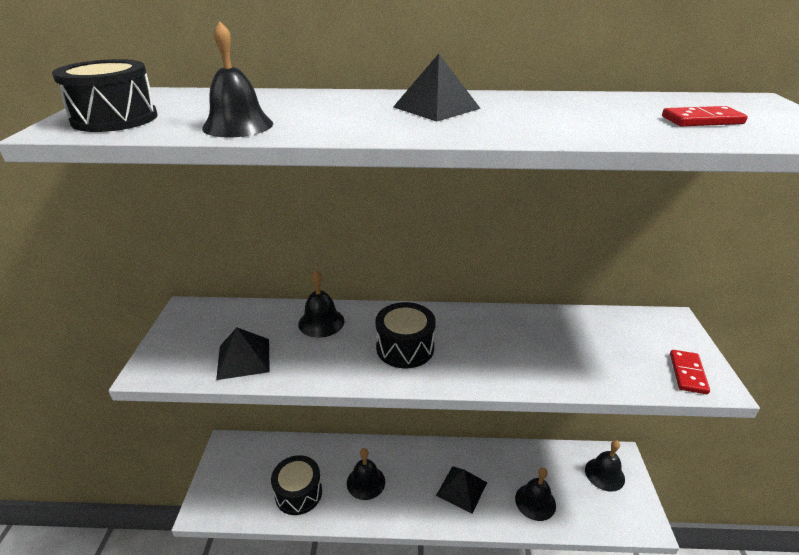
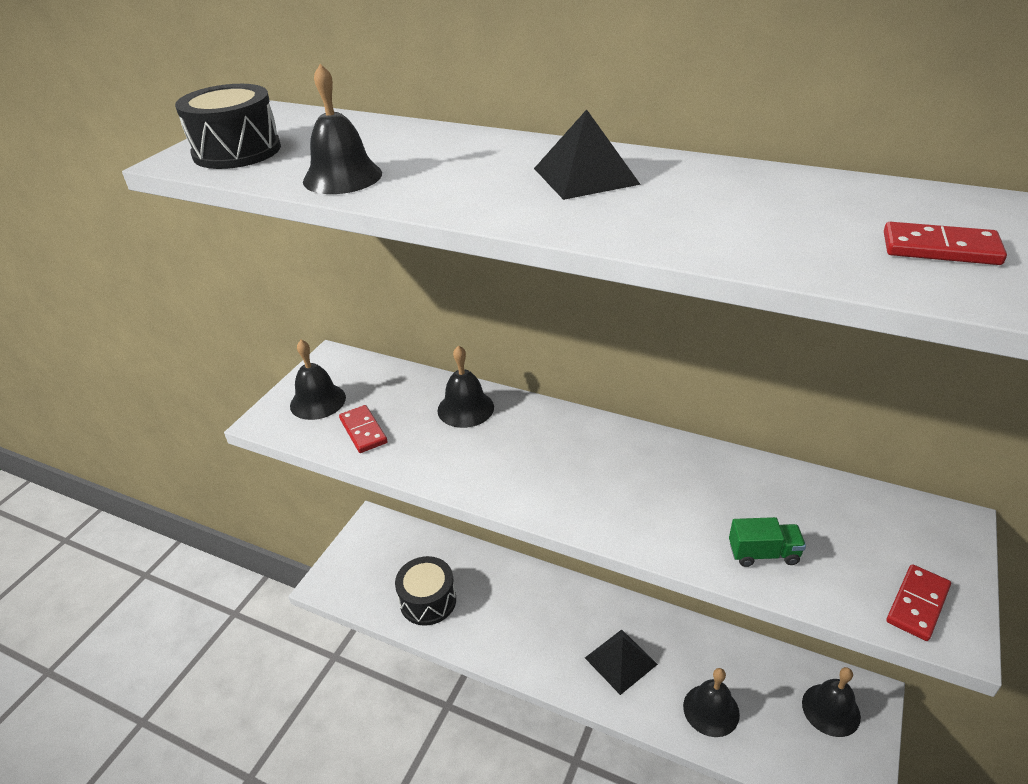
camera: 25 degrees right, 5 degrees up
(244, 358) = (363, 431): black pyramid -> red domino
(366, 482) = (507, 613): black bell -> black bell (318, 401)
(405, 348) = (545, 464): black drum -> none
(583, 368) = (763, 553): none -> green truck

